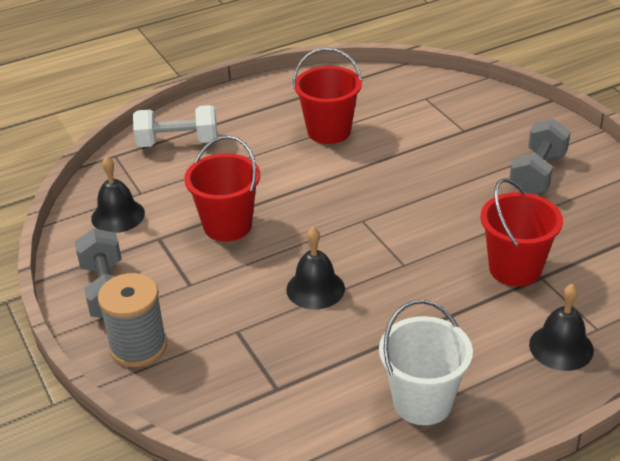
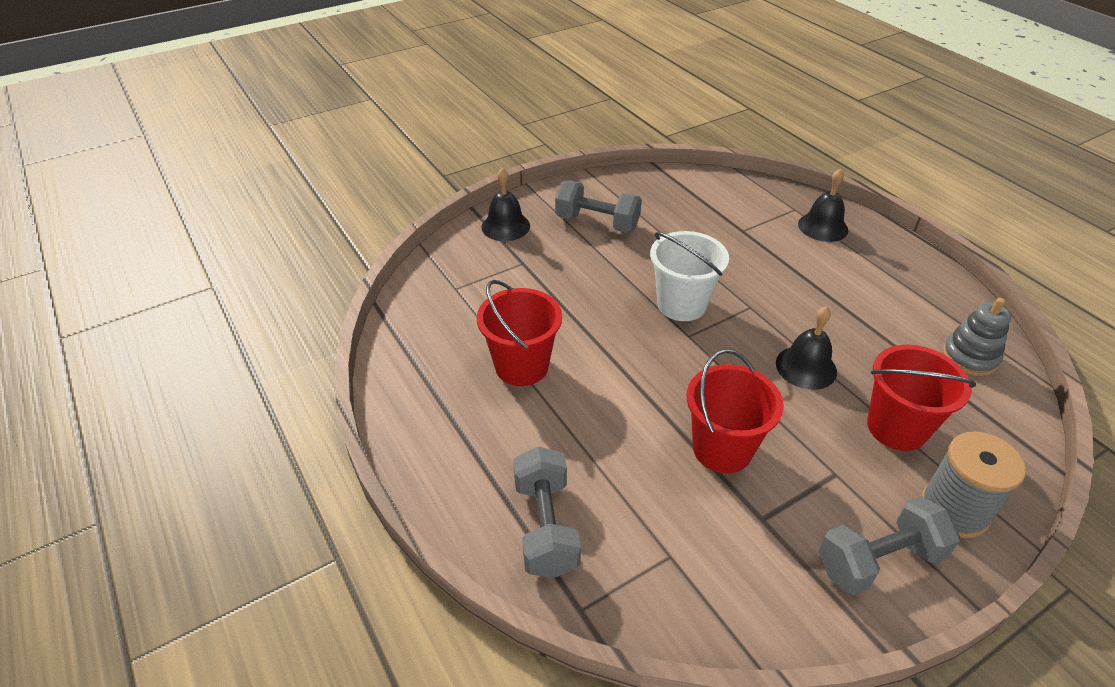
camera: 95 degrees left, 5 degrees up
(118, 216) = (727, 577): black bell -> black bell (505, 226)
(178, 143) = (546, 526): white dumbbell -> grey dumbbell
(320, 418) = (969, 357): none -> grey stacking toy
(422, 402) = (918, 298): white bucket -> white bucket (681, 304)
(515, 269) = (737, 243): red bucket -> red bucket (896, 427)

